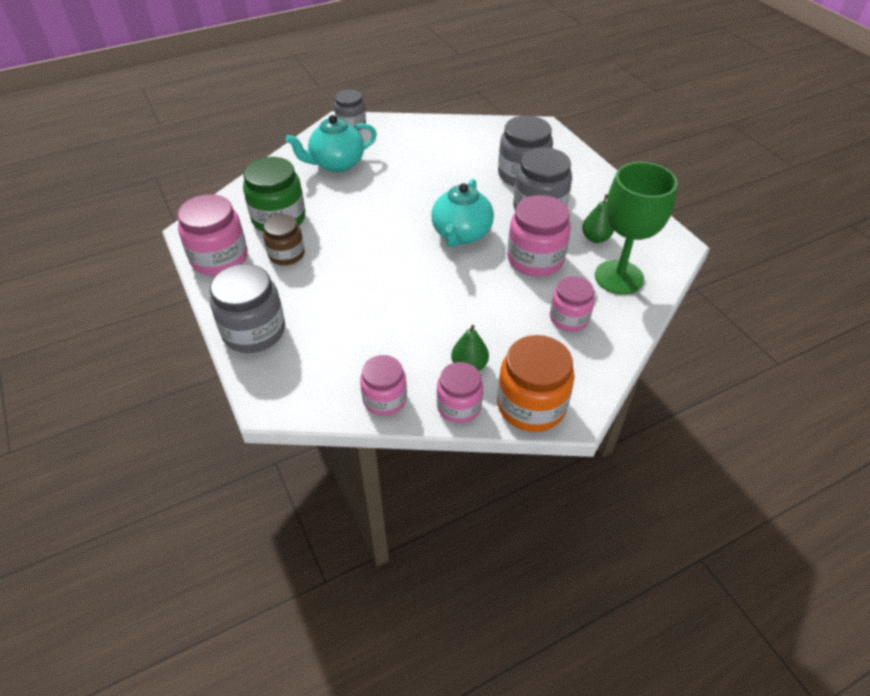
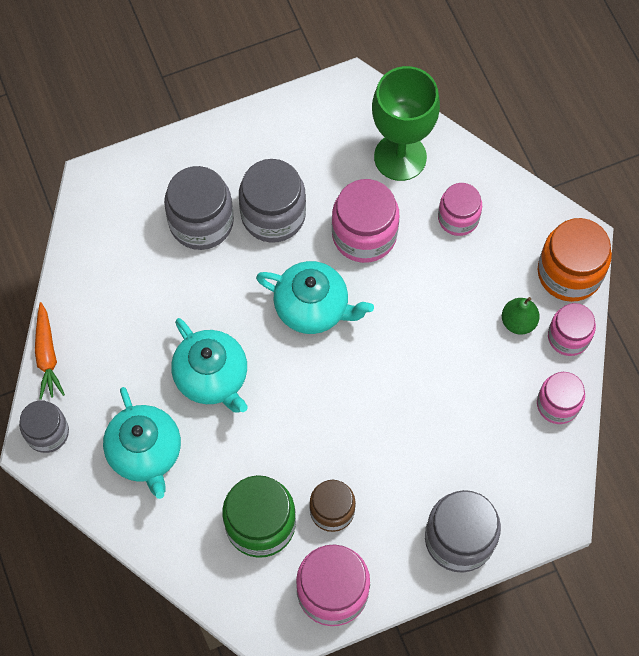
camera: 85 degrees left, 20 degrees up
(396, 188) = (212, 378): none -> turquoise teapot
(406, 120) = (47, 355): none -> orange carrot
(595, 238) = (333, 165): green pear -> none

